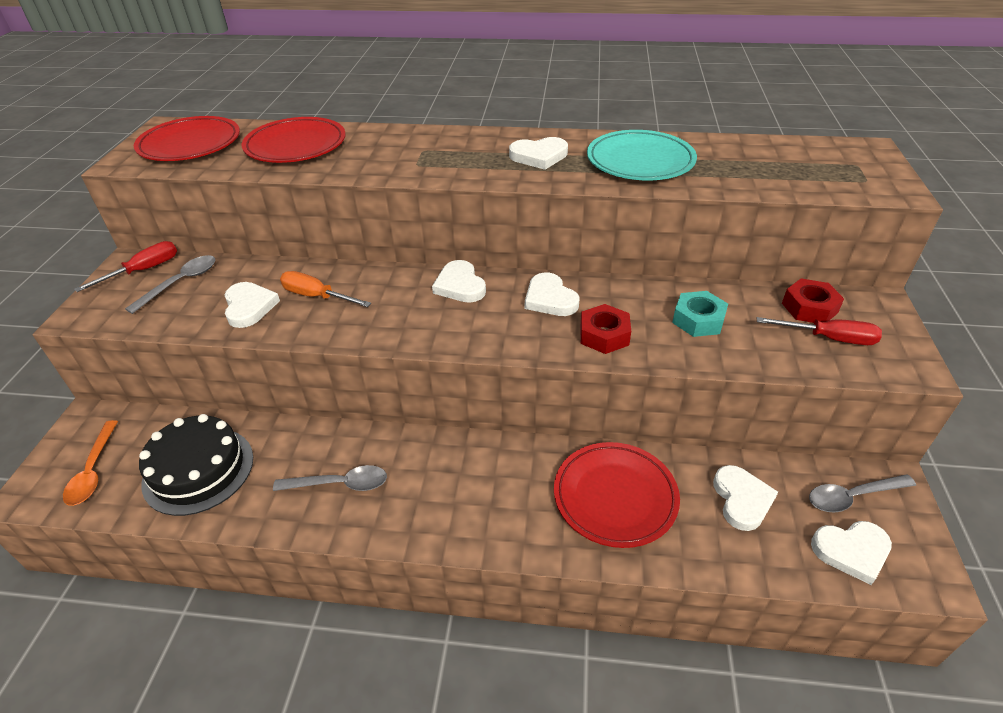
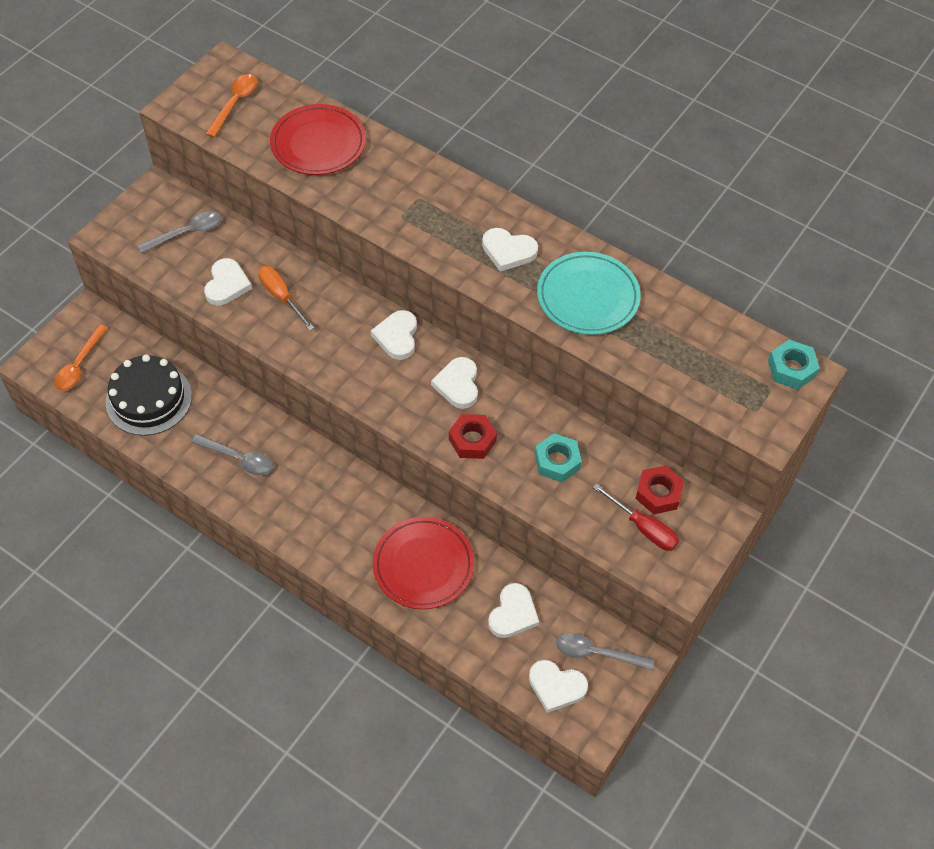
camera: 25 degrees right, 15 degrees up
(143, 270) = (164, 204): red screwdriver -> none
(190, 144) = (235, 103): red plate -> orange spoon
(854, 149) = (791, 369): none -> turquoise nut

